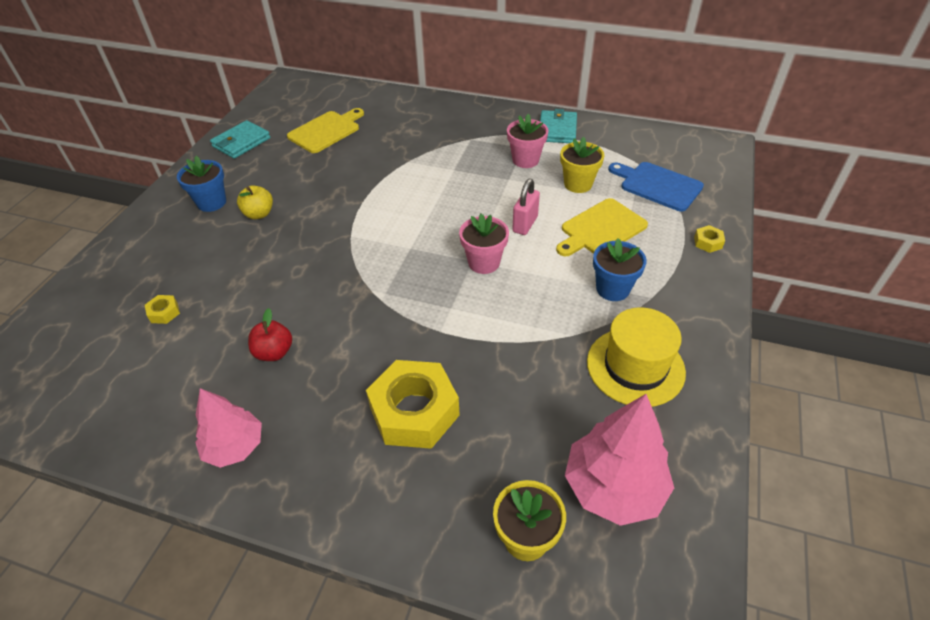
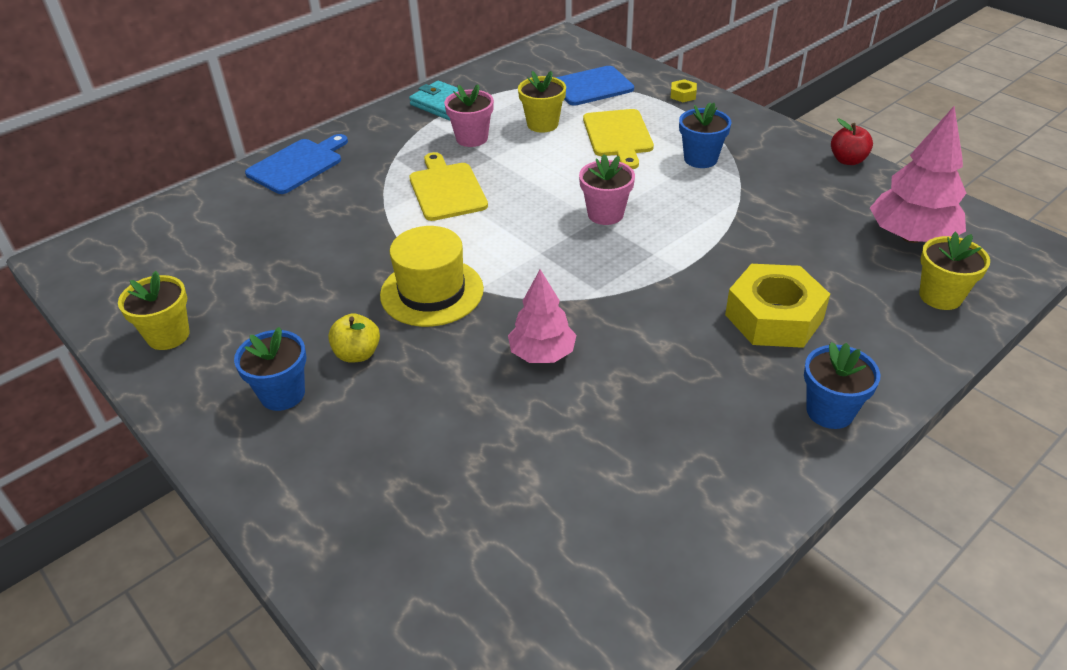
camera: 60 degrees left, 5 degrees down
(164, 313) = (478, 484): yellow nut -> none
(235, 446) = (747, 458): pink tree -> pink tree (542, 354)
(241, 142) = (168, 335): turquoise wallet -> yellow flower pot
(274, 352) = (626, 396): red apple -> red apple (847, 160)
(310, 487) = (830, 411): none -> blue flower pot
(326, 131) = (241, 254): yellow cutting board -> yellow cutting board (446, 189)
(429, 108) = (297, 165): none -> blue cutting board
(525, 224) = (572, 172): pink padlock -> none
(635, 366) = (797, 181): yellow hat -> yellow hat (432, 292)

